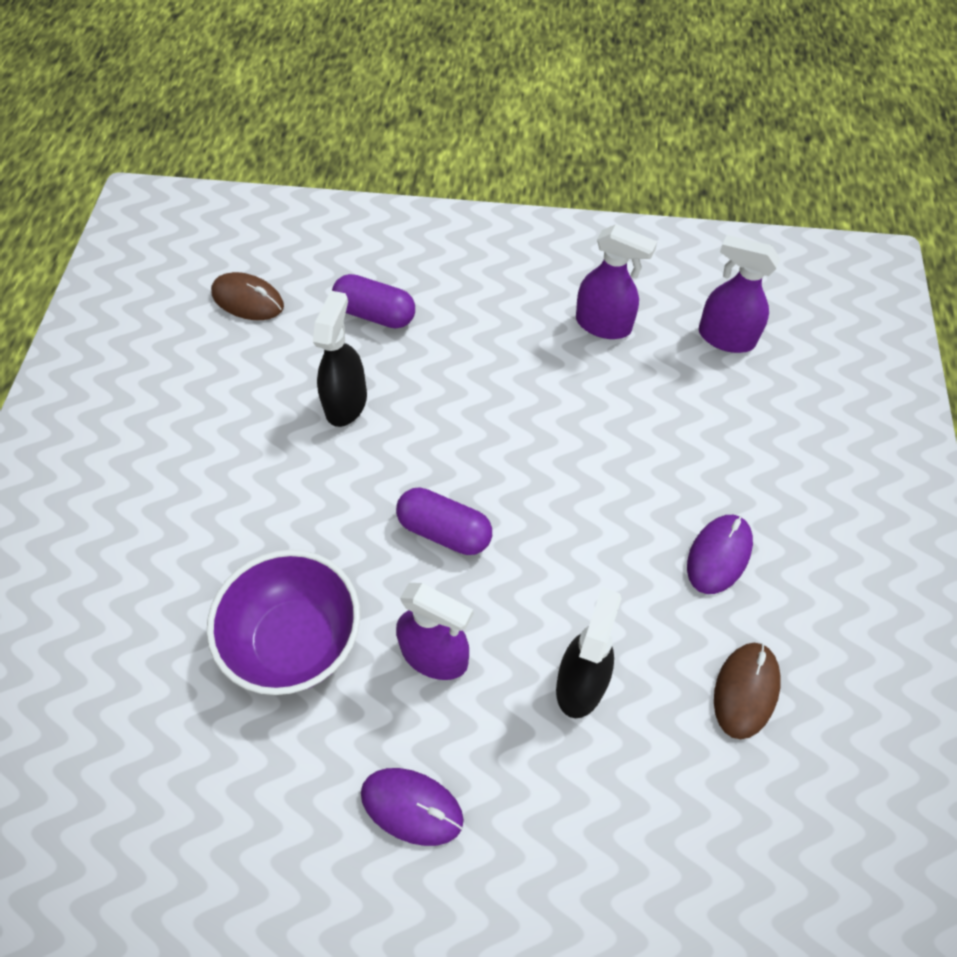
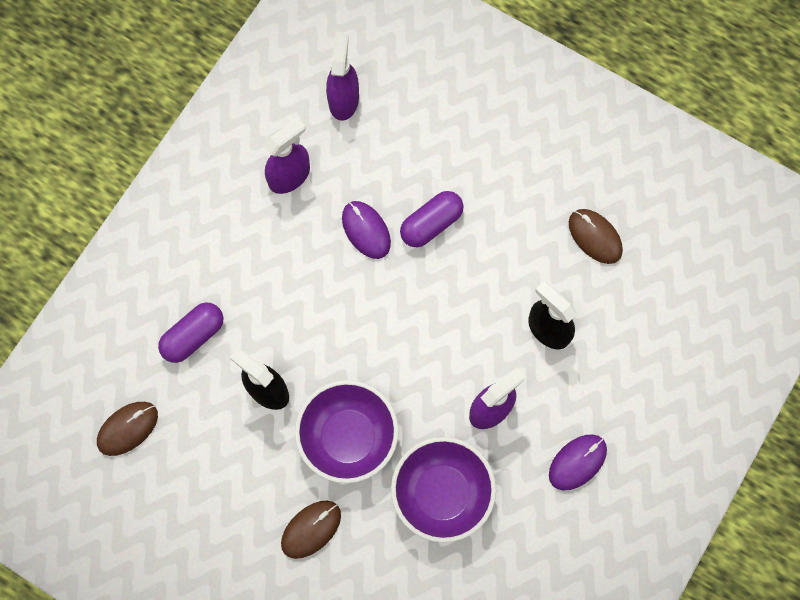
camera: 65 degrees left, 15 degrees up
(196, 513) = (311, 529): none -> brown mouse
(325, 506) = (348, 437): none -> purple bowl
(444, 531) = (406, 365): purple capsule -> purple capsule (431, 224)
(719, 555) = (504, 202): purple mouse -> purple mouse (366, 230)
(725, 337) = (343, 99): purple spray bottle -> purple spray bottle turned 135 degrees clockwise

